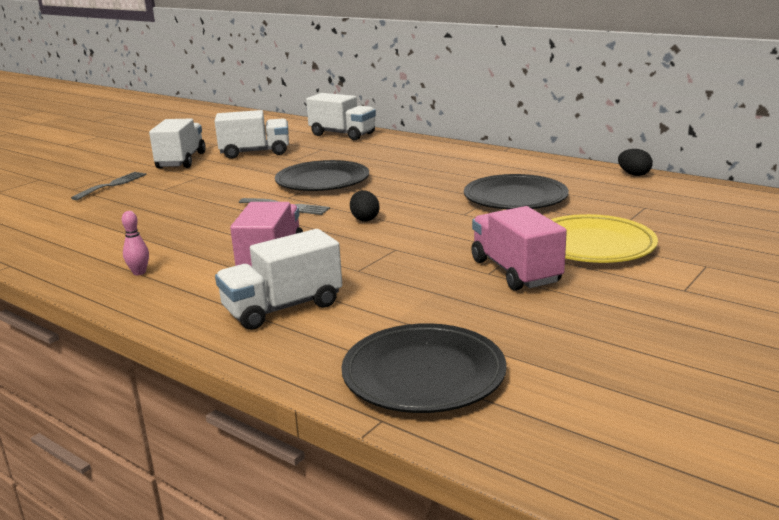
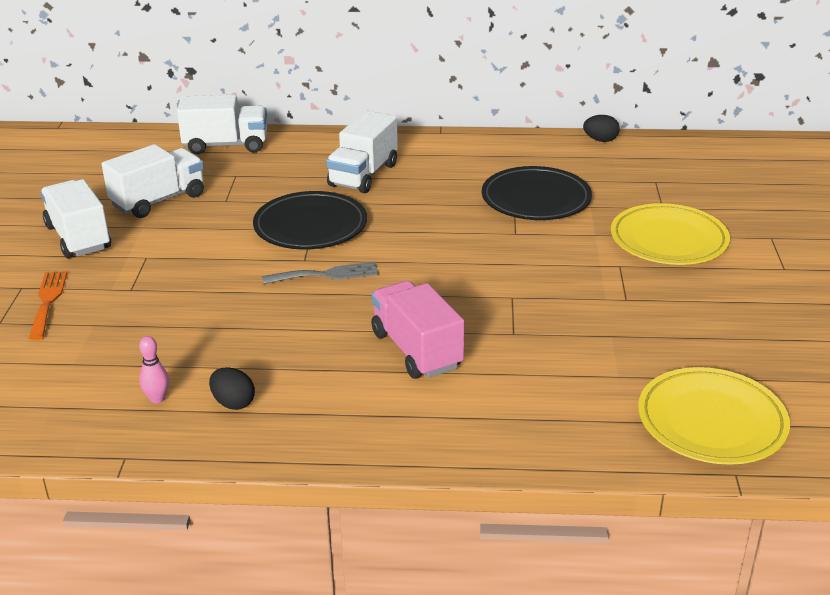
camera: 35 degrees left, 10 degrees up
(112, 185) = (48, 301): grey fork -> orange fork
(139, 272) = (300, 412): pink bowling pin -> pink bowling pin (157, 399)
(283, 308) = (509, 400): white truck -> white truck (363, 175)
(365, 219) = (431, 267): black egg -> black egg (233, 403)
(423, 375) = (711, 422): black plate -> yellow plate
(515, 271) = (645, 290): pink truck -> none

